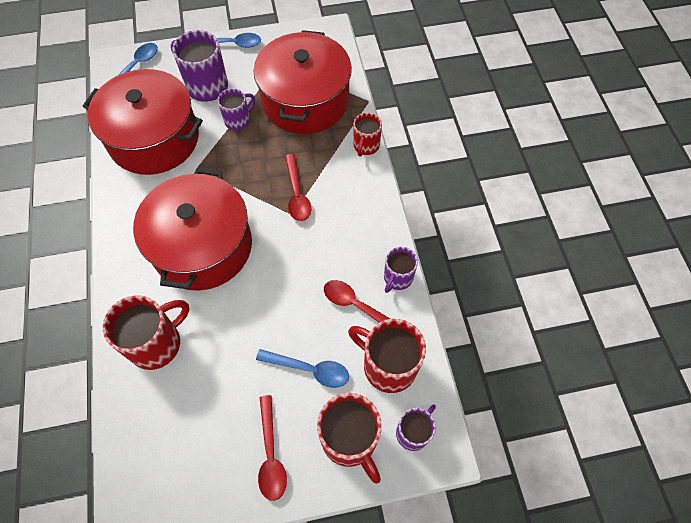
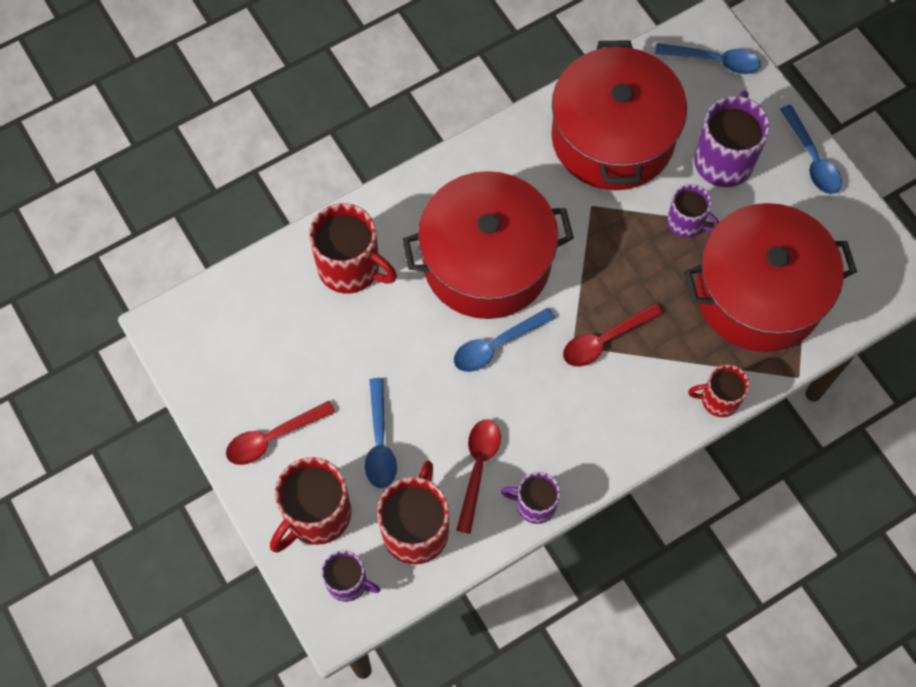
camera: 70 degrees right, 5 degrees up
(269, 262) = (496, 345): none -> blue spoon

